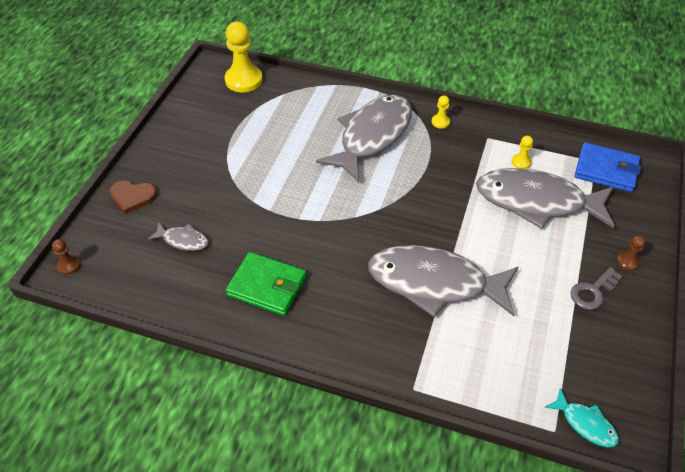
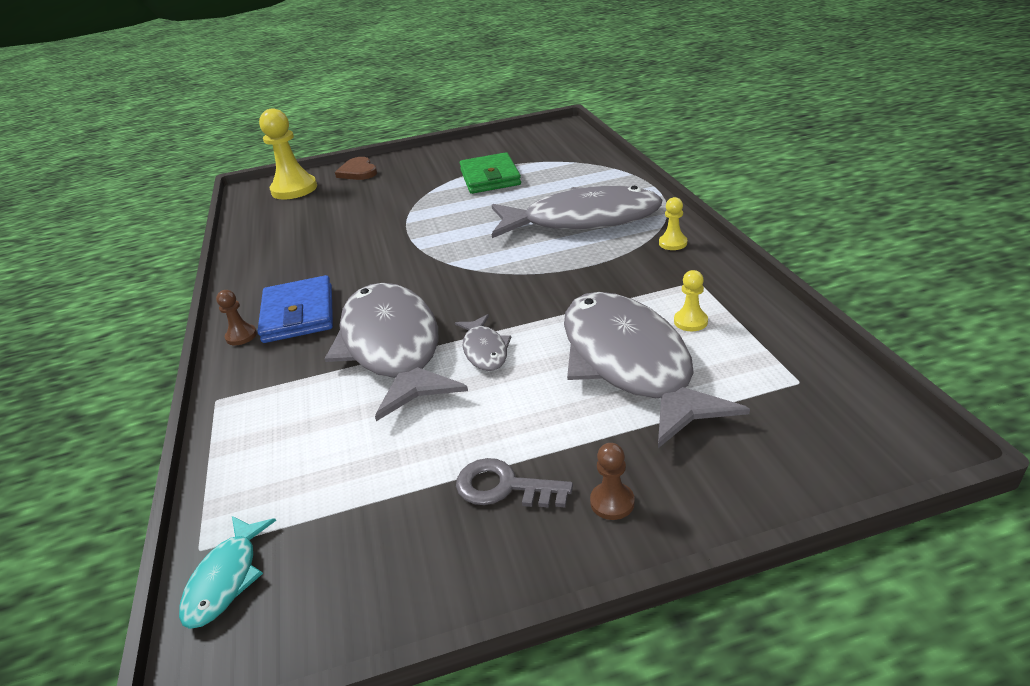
camera: 60 degrees right, 15 degrees down
(69, 265) = (260, 186): brown pawn -> brown pawn (241, 336)
(183, 240) = (327, 208): grey fish -> grey fish (484, 350)
(243, 80) = (565, 142): yellow pawn -> yellow pawn (294, 189)
(267, 286) = (303, 263): green wallet -> green wallet (490, 178)
(606, 170) = (795, 399): blue wallet -> blue wallet (298, 314)

